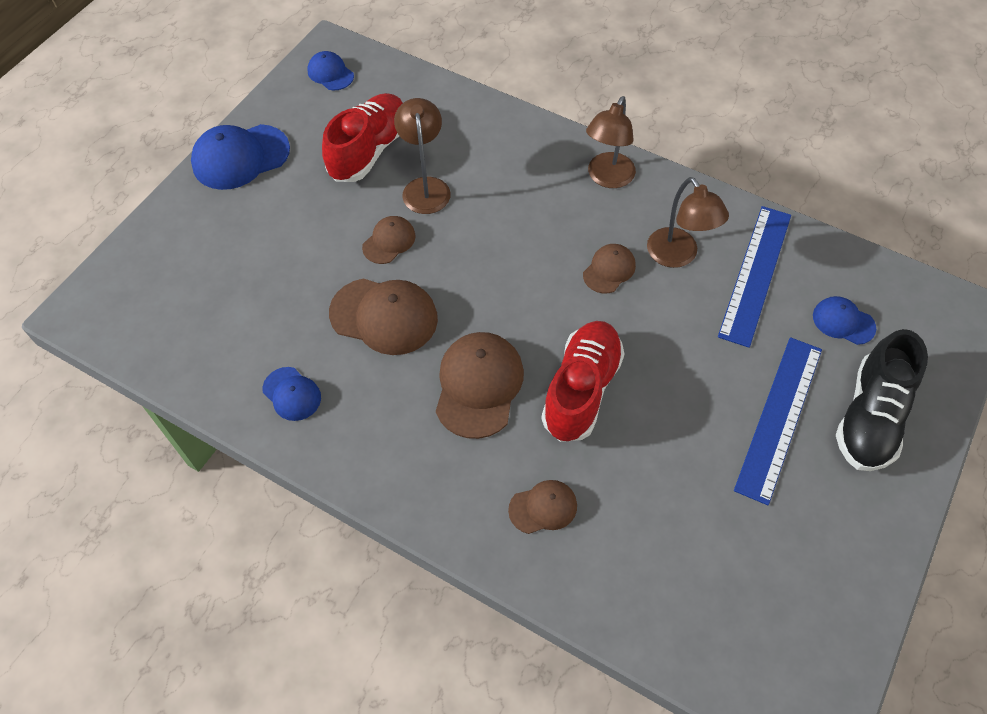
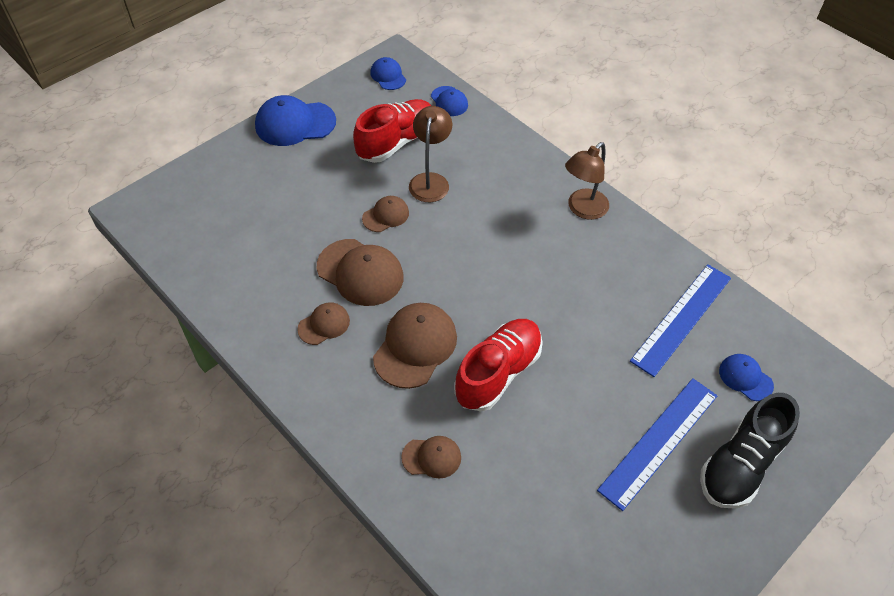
camera: 15 degrees right, 5 degrees down
(292, 394) = (267, 313): blue cap -> blue cap (449, 101)
(609, 270) = (557, 283): brown cap -> brown cap (324, 325)
(678, 256) = (619, 287): brown lamp -> none

